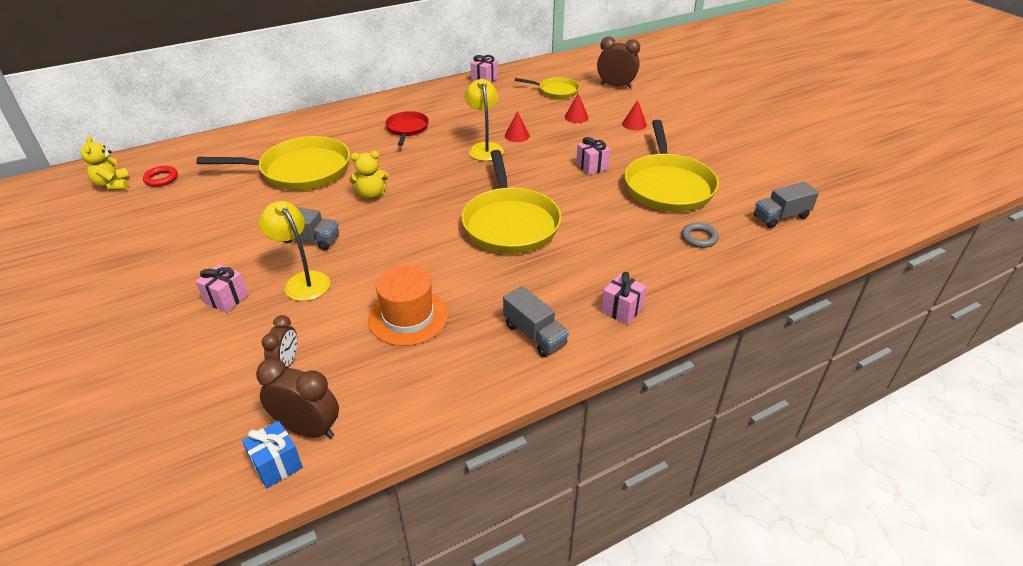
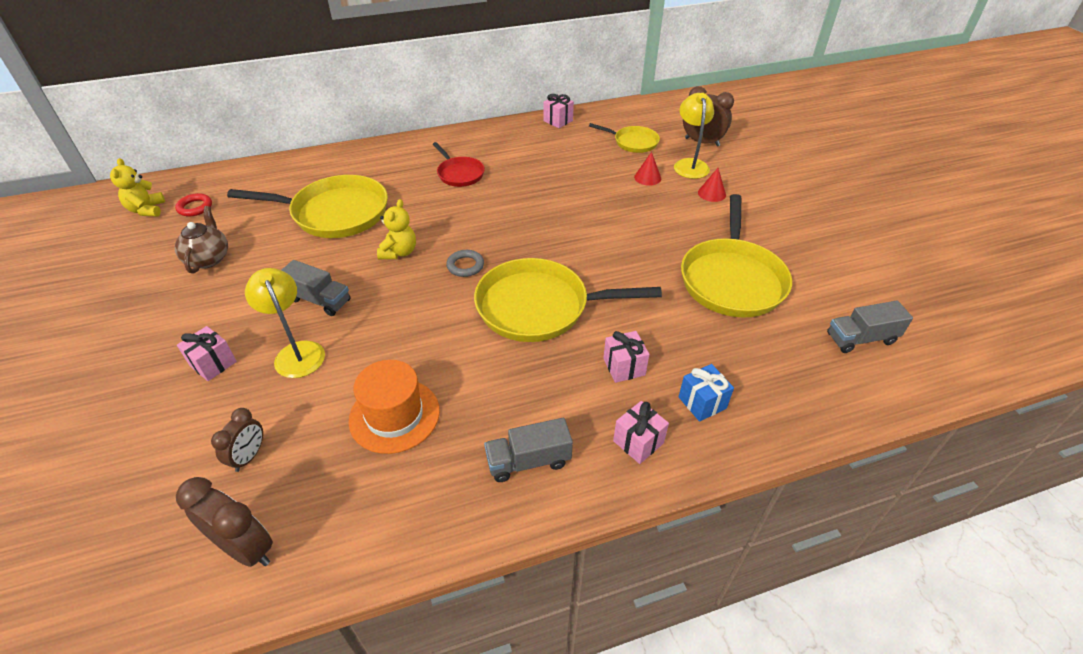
camera: 10 degrees right, 5 degrees up
(191, 218) = (208, 258): none -> brown teapot
(277, 465) = (199, 591): blue gift -> blue gift (702, 402)
(371, 195) = (399, 252): yellow teddy bear -> yellow teddy bear turned 75 degrees counterclockwise
(407, 129) = (459, 174): red pan -> red pan turned 135 degrees clockwise
(484, 148) = (536, 206): yellow lamp -> yellow lamp (690, 164)
(510, 223) = (539, 307): yellow pan -> yellow pan turned 90 degrees clockwise
(517, 135) = (575, 194): red cone -> none
(534, 335) = (528, 461): grey truck -> grey truck turned 105 degrees clockwise
(592, 166) = (650, 243): pink gift -> pink gift (624, 367)
(699, 238) = (753, 355): grey ring -> grey ring (465, 266)

